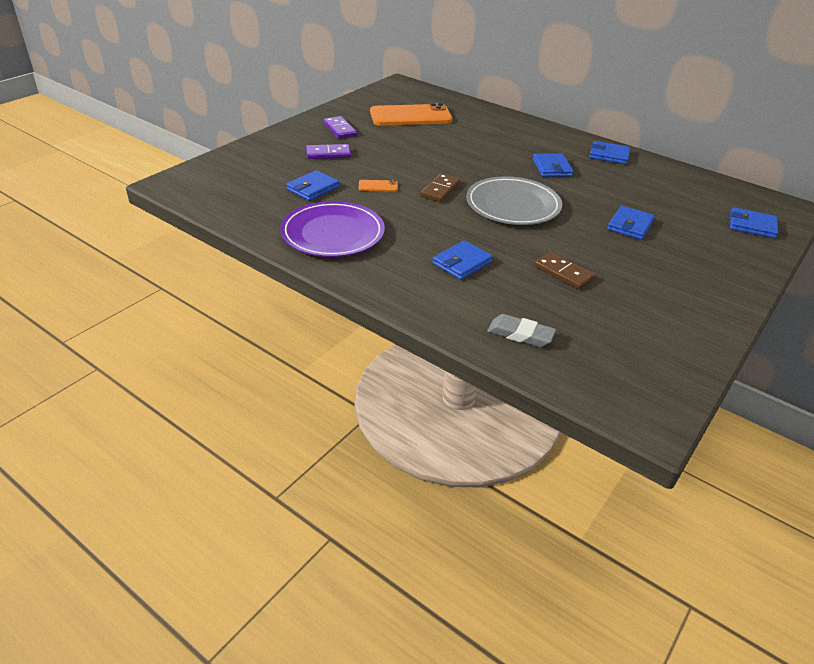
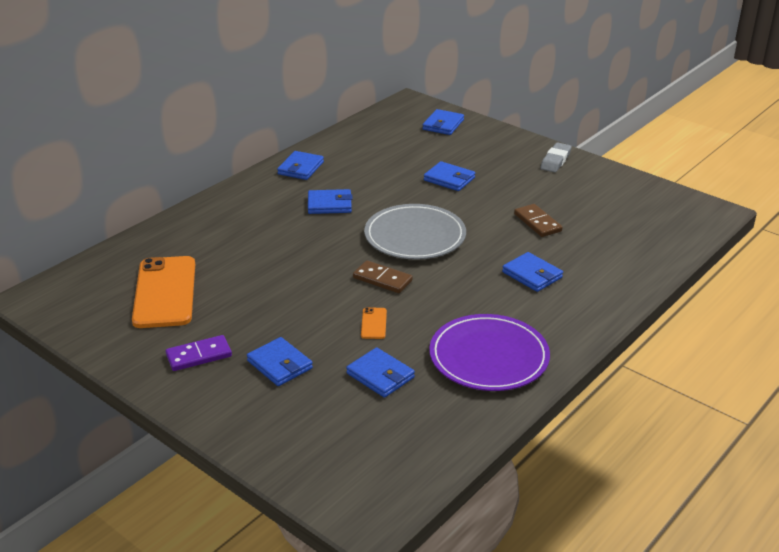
camera: 85 degrees left, 5 degrees down
(328, 154) = (280, 365): purple domino -> blue wallet
(520, 334) = (635, 253): grey eraser -> grey eraser (555, 161)
(563, 273) = (537, 222): brown domino -> brown domino turned 75 degrees counterclockwise

